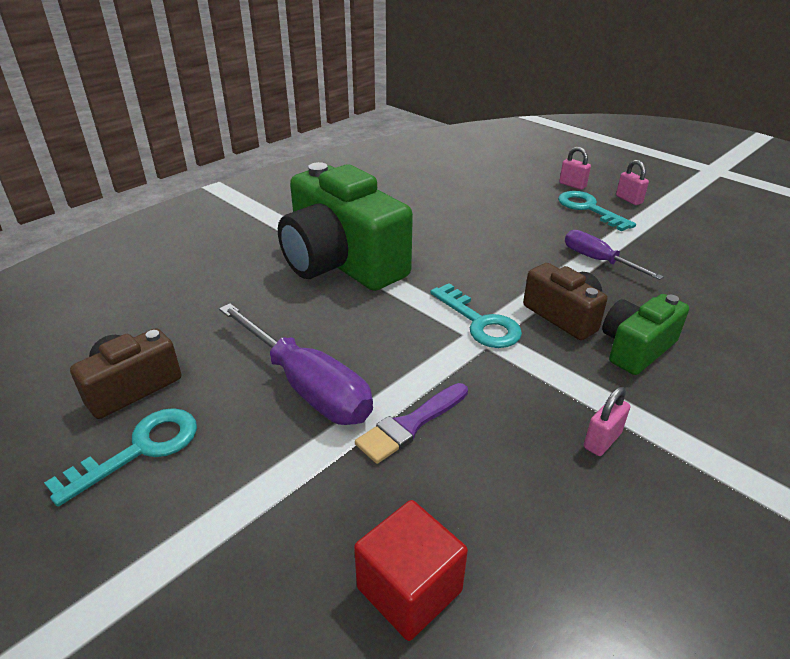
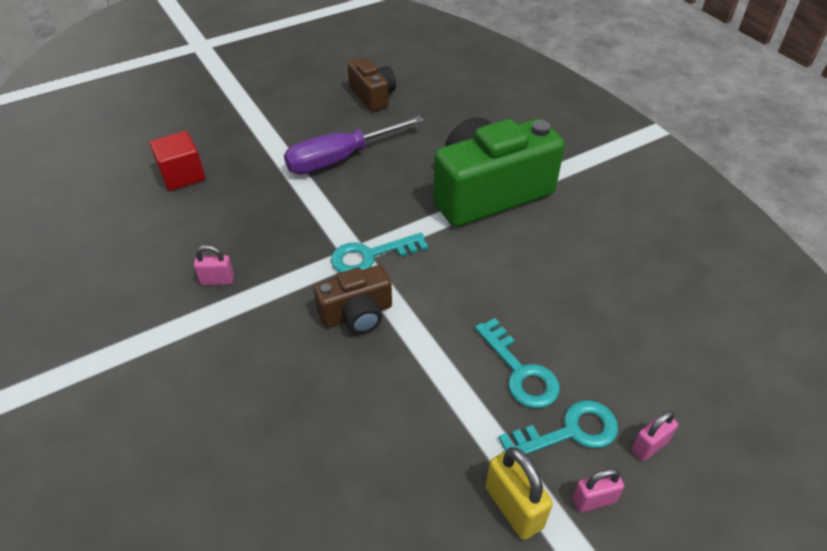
camera: 105 degrees right, 10 degrees up
(140, 449) = (321, 100): turquoise key -> turquoise key (520, 371)
(410, 425) = (283, 196): purple brush -> none
(598, 260) = (440, 383): purple screwdriver -> none
(602, 440) = (217, 280): pink padlock -> pink padlock turned 60 degrees counterclockwise
(636, 348) = (293, 345): green camera -> none
(663, 223) = (514, 507): none -> yellow padlock

